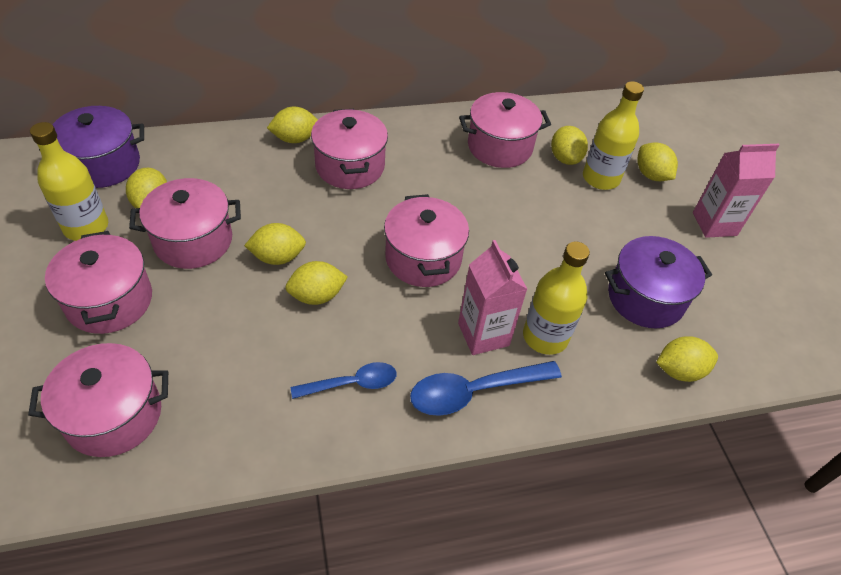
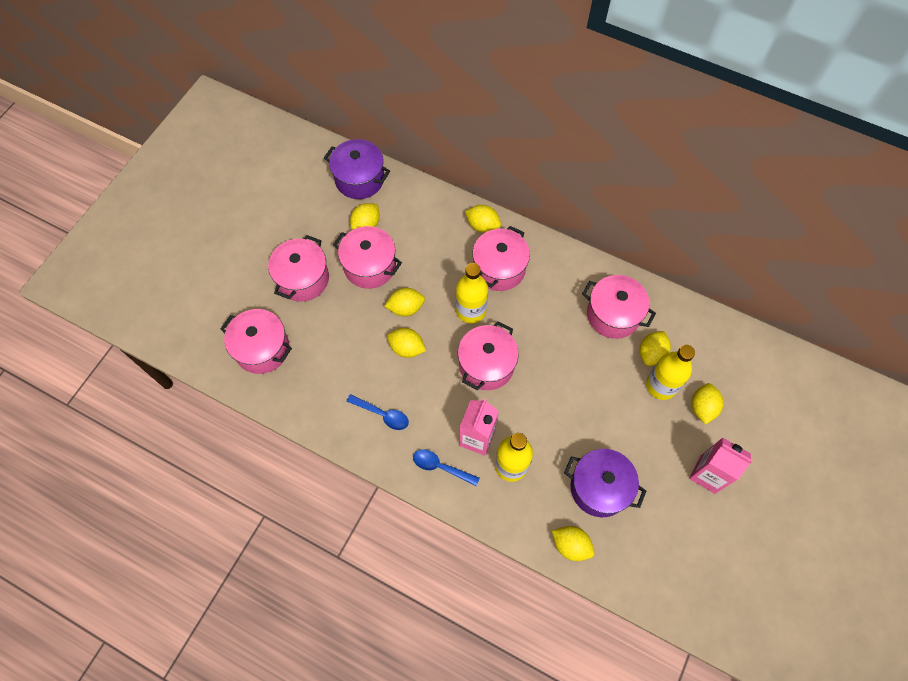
camera: 45 degrees right, 15 degrees up
(86, 227) = (322, 221): yellow bottle -> yellow bottle (471, 310)
(278, 257) = (406, 308): yellow lemon -> yellow lemon turned 45 degrees counterclockwise
(474, 392) = (440, 467): blue spoon -> blue spoon, size x0.66

